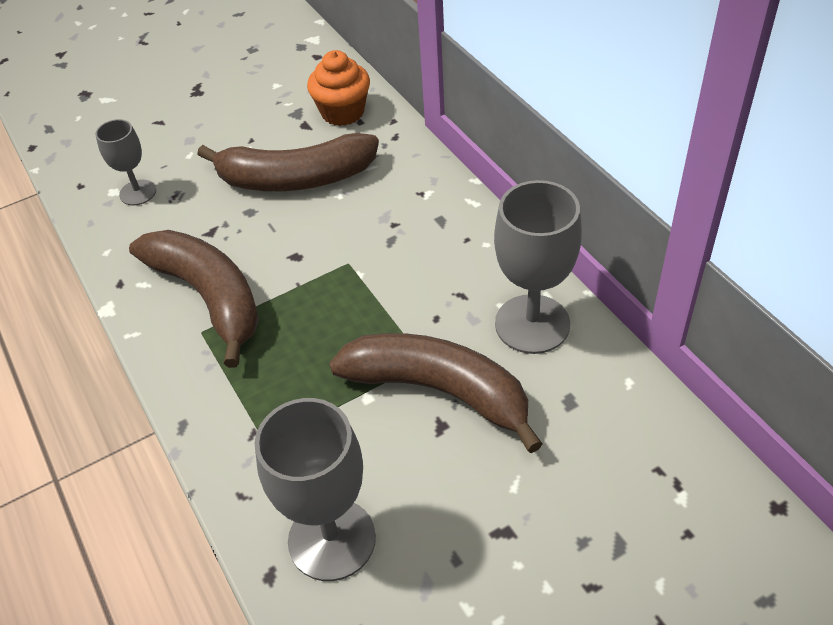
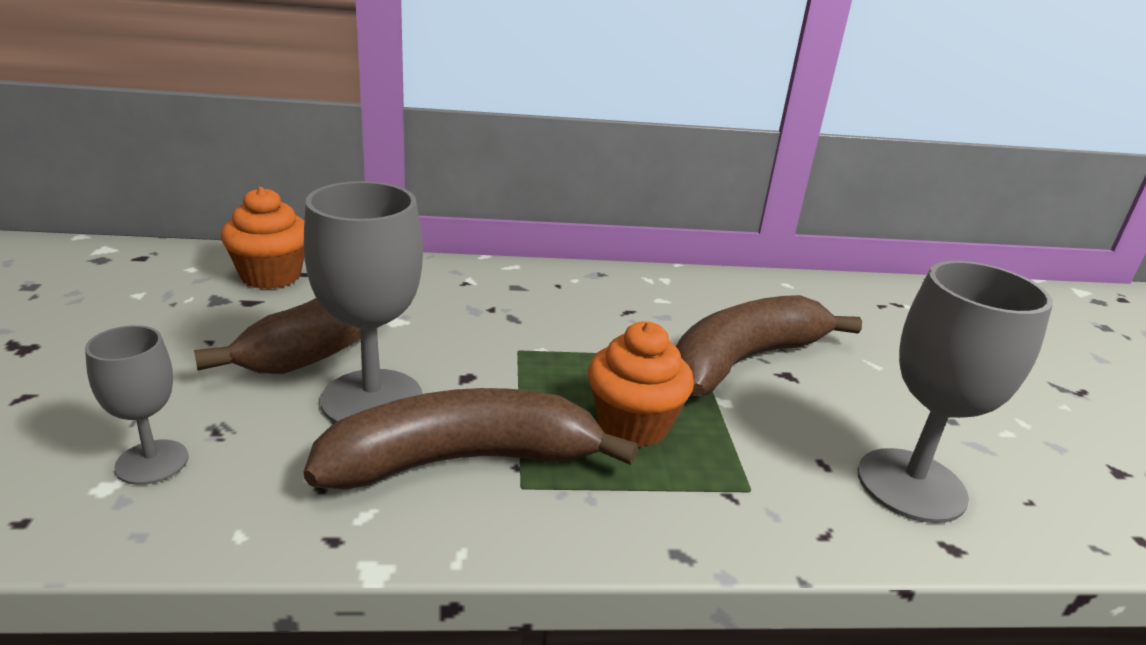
camera: 70 degrees left, 20 degrees down
(299, 357) = (633, 425): none -> orange cupcake
(532, 324) = (694, 295): grey goblet -> grey goblet (372, 399)

